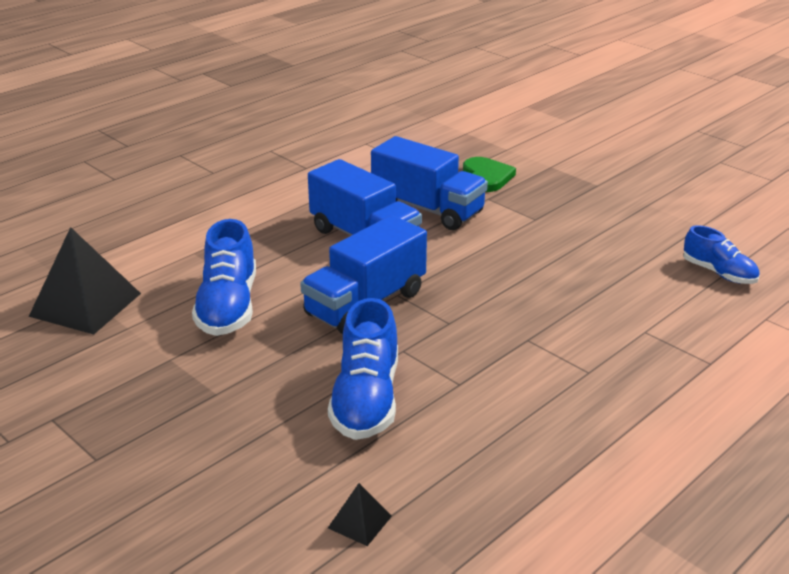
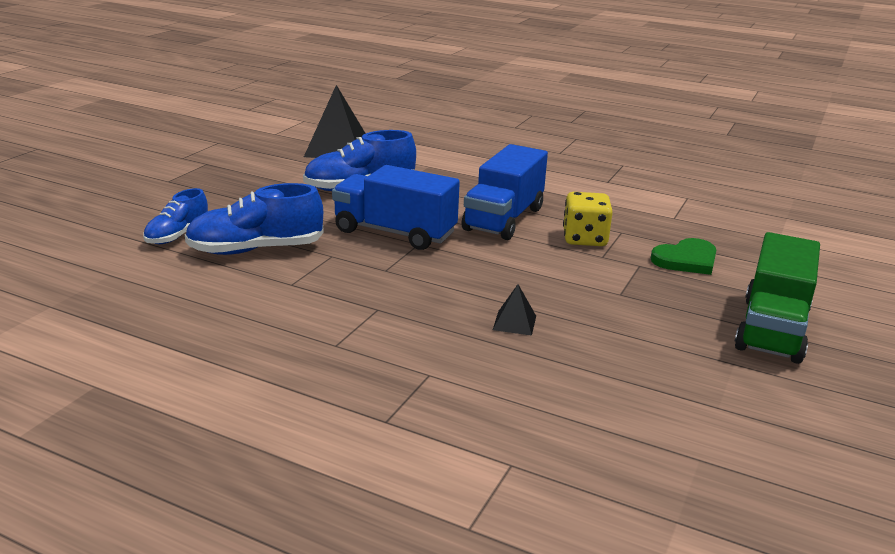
camera: 70 degrees right, 5 degrees down
(359, 522) = (106, 265): black pyramid -> black pyramid (514, 322)
(427, 209) = (584, 239): blue truck -> yellow dice
(605, 178) = (772, 329): none -> green truck
(719, 273) = (600, 424): blue shoe -> blue shoe (177, 235)

